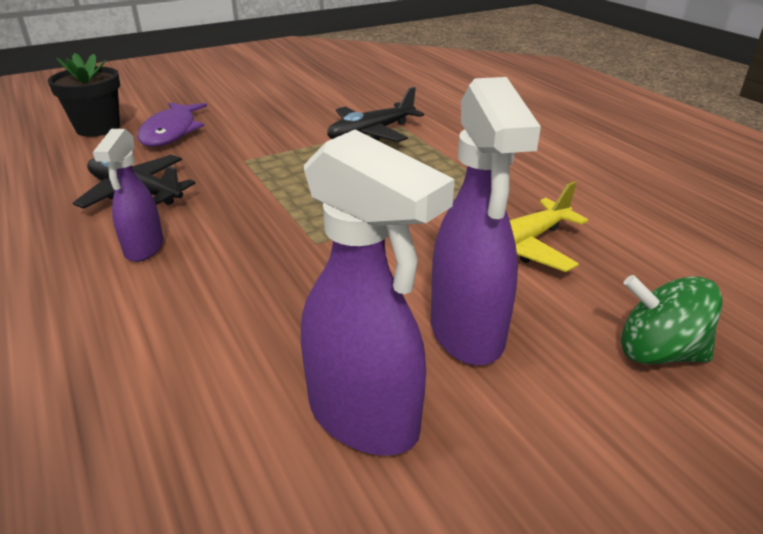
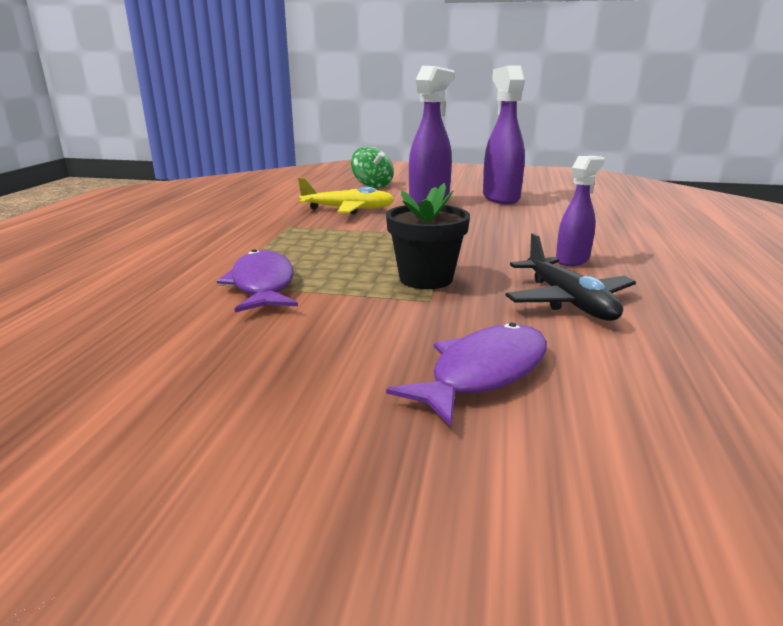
camera: 140 degrees left, 10 degrees down
(98, 128) = (612, 437): black flower pot -> black flower pot (426, 279)
(371, 133) = (263, 285): black plane -> purple fish

